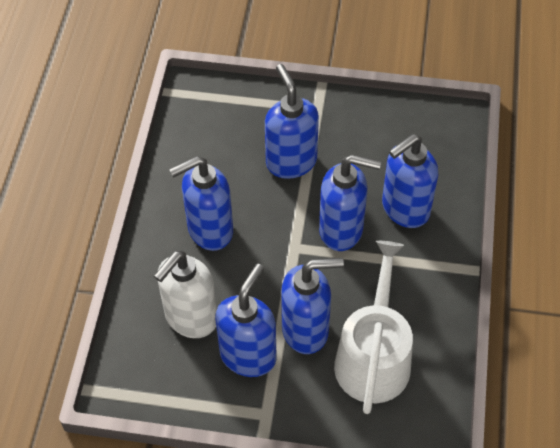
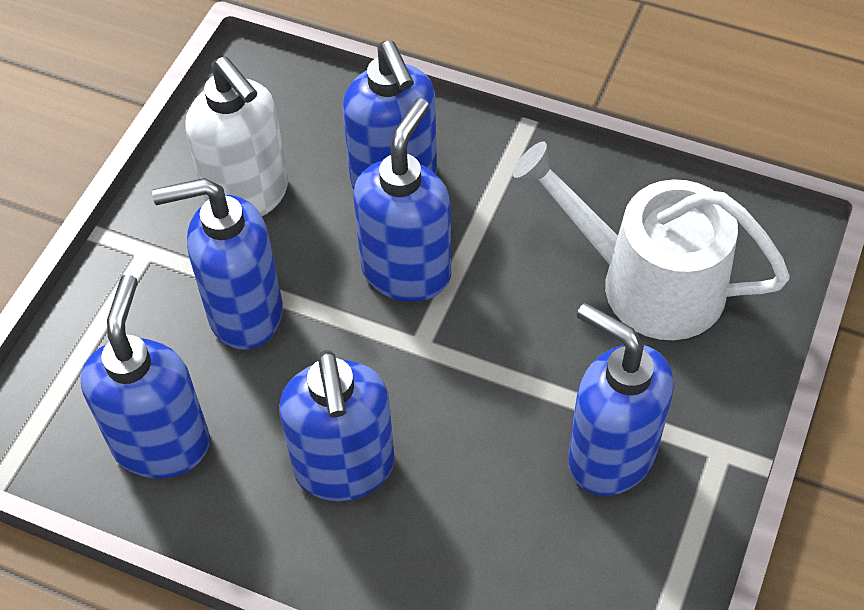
camera: 75 degrees left, 0 degrees up
(190, 318) = (518, 533): white soap dispenser -> white soap dispenser (248, 196)
(306, 330) = (581, 362): blue soap dispenser -> blue soap dispenser (162, 443)

